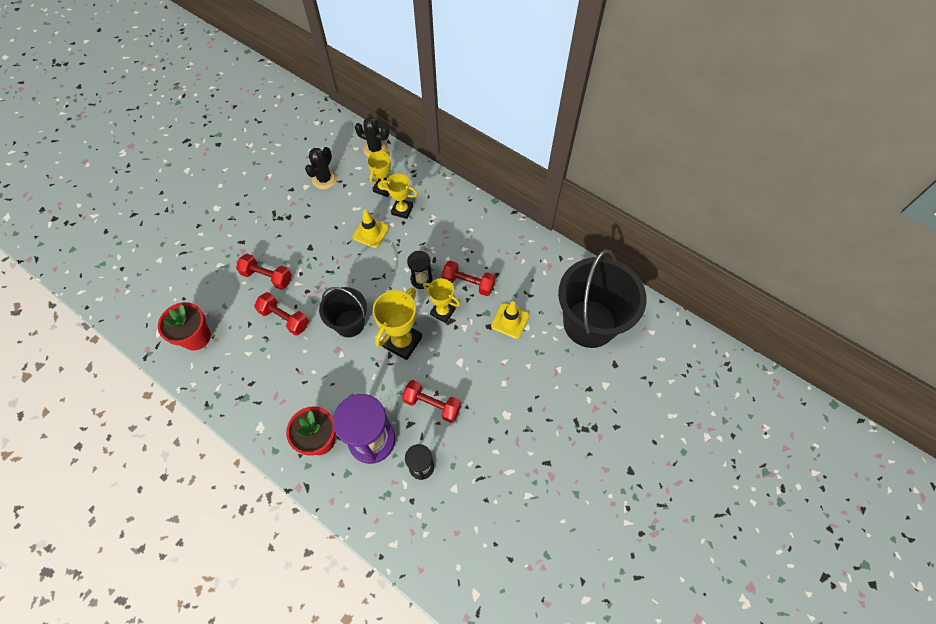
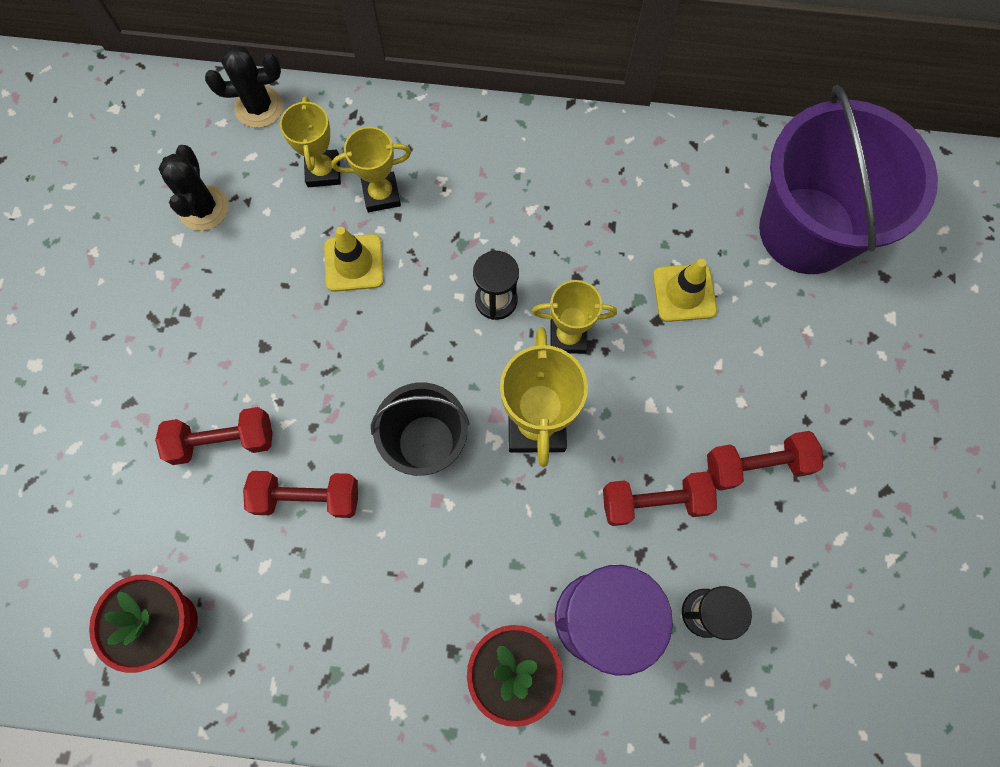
camera: 30 degrees left, 10 degrees up
(468, 283) = (577, 266): red dumbbell -> red dumbbell (757, 465)
(589, 323) = (806, 230): black bucket -> purple bucket

